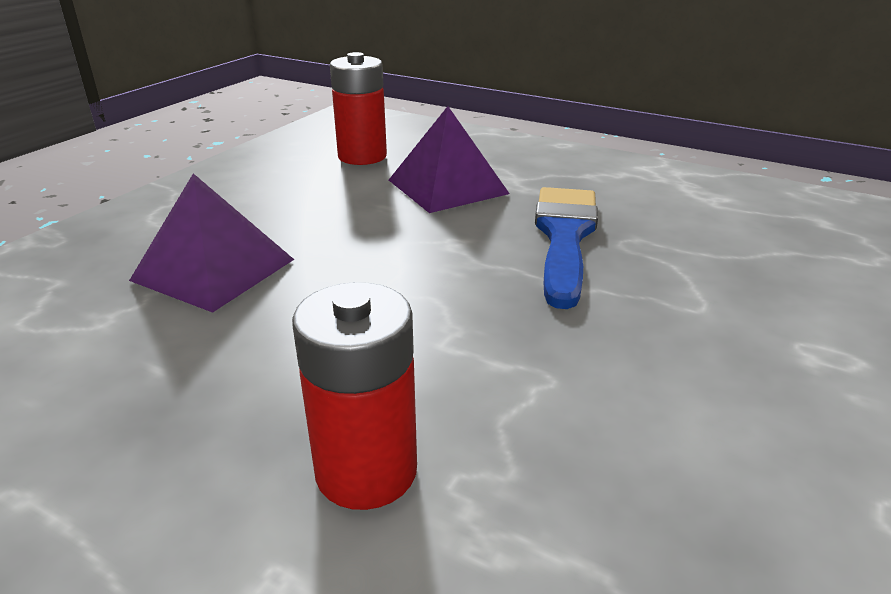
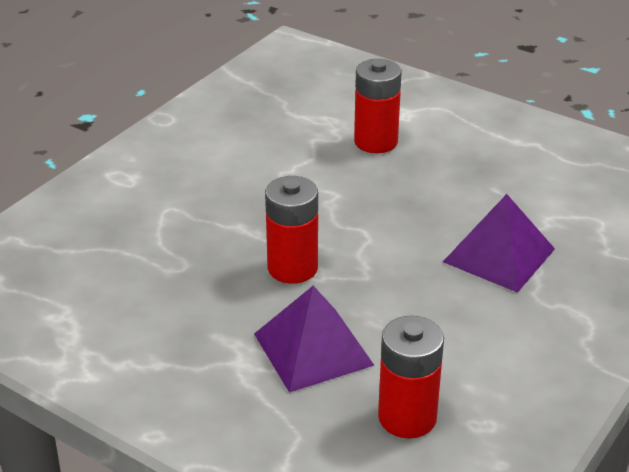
camera: 175 degrees left, 5 degrees up
(486, 245) = (292, 268): none -> red battery
(564, 237) = (227, 273): blue brush -> none

